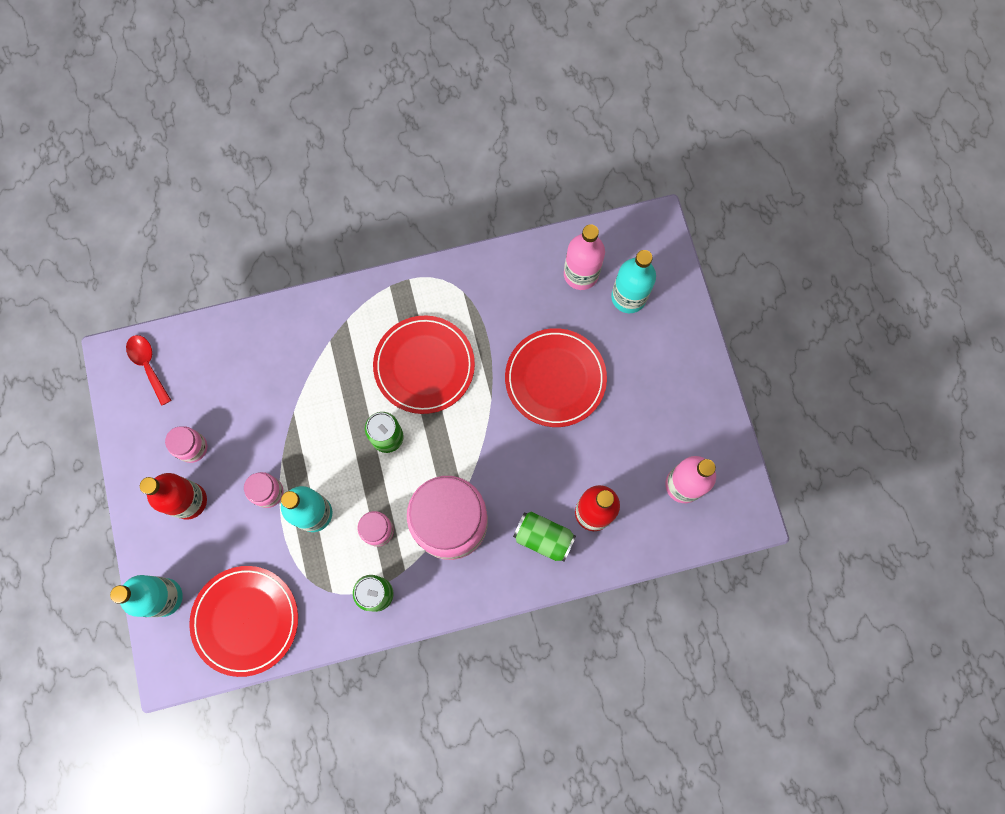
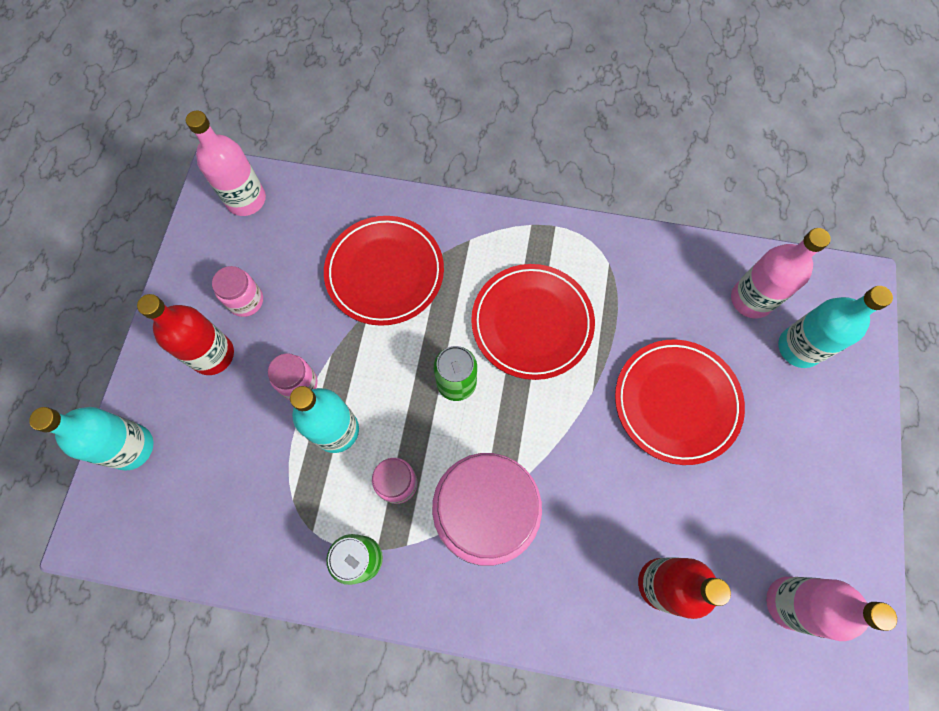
camera: 25 degrees right, 5 degrees down
(148, 365) = (246, 199): red spoon -> pink bottle
(246, 620) = (202, 517): red plate -> red plate (385, 272)
(543, 538) = (587, 586): green can -> none

